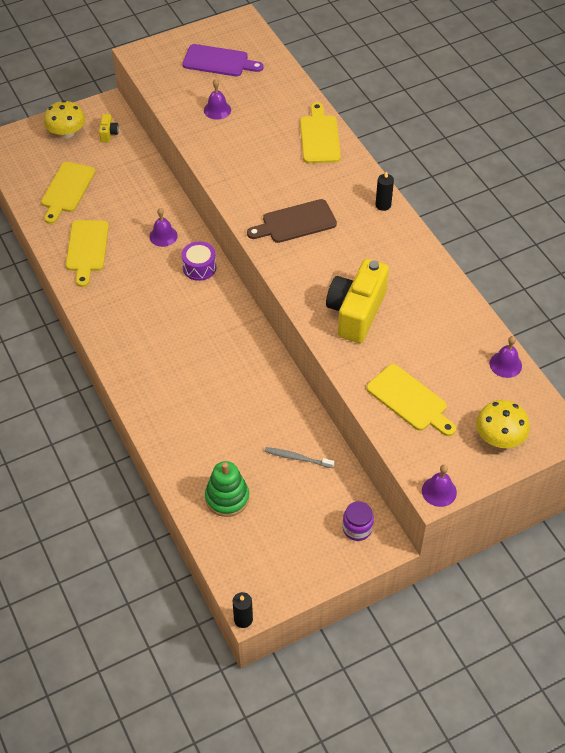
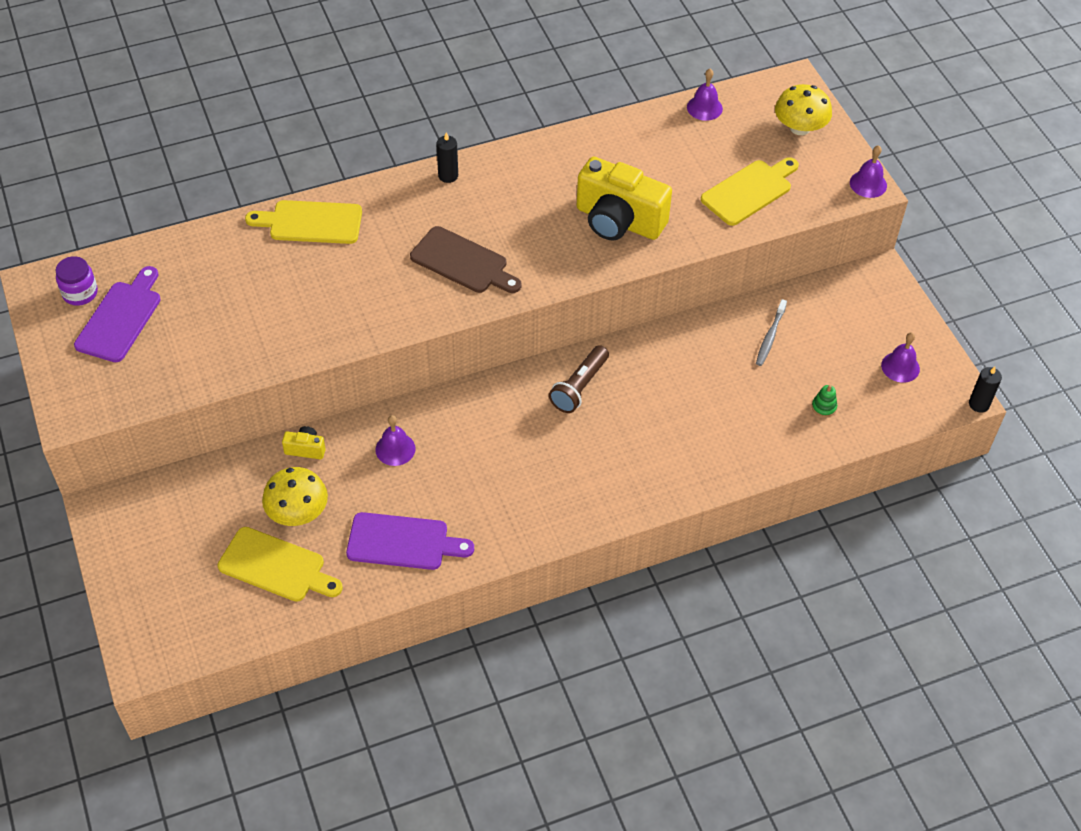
camera: 85 degrees left, 0 degrees up
(67, 132) = (148, 565): yellow mushroom -> yellow mushroom (298, 512)
(87, 249) = (403, 542): yellow cutting board -> purple cutting board
(108, 133) = (167, 508): yellow camera -> yellow camera (305, 449)
(199, 267) = (461, 411): purple drum -> none
(217, 110) = (226, 327): purple bell -> purple bell (900, 367)
(227, 498) = (824, 407): green stacking toy -> green stacking toy, size x0.48
(229, 334) = (579, 387): none -> brown flashlight
(295, 222) = (463, 262): brown cutting board -> brown cutting board turned 45 degrees counterclockwise
(357, 528) = (863, 294): purple jar -> purple jar (80, 293)

